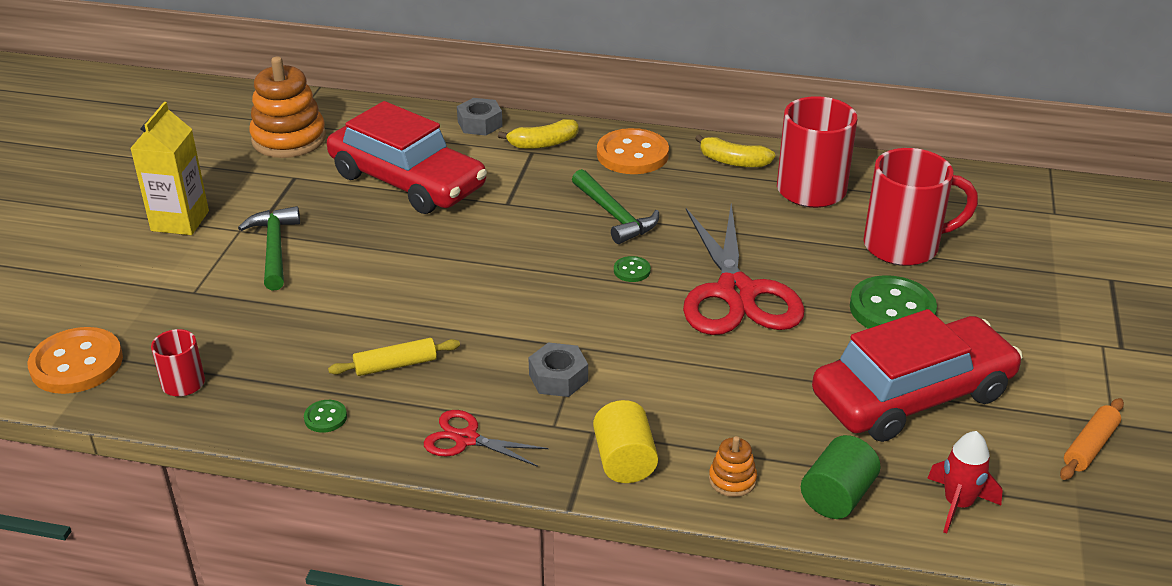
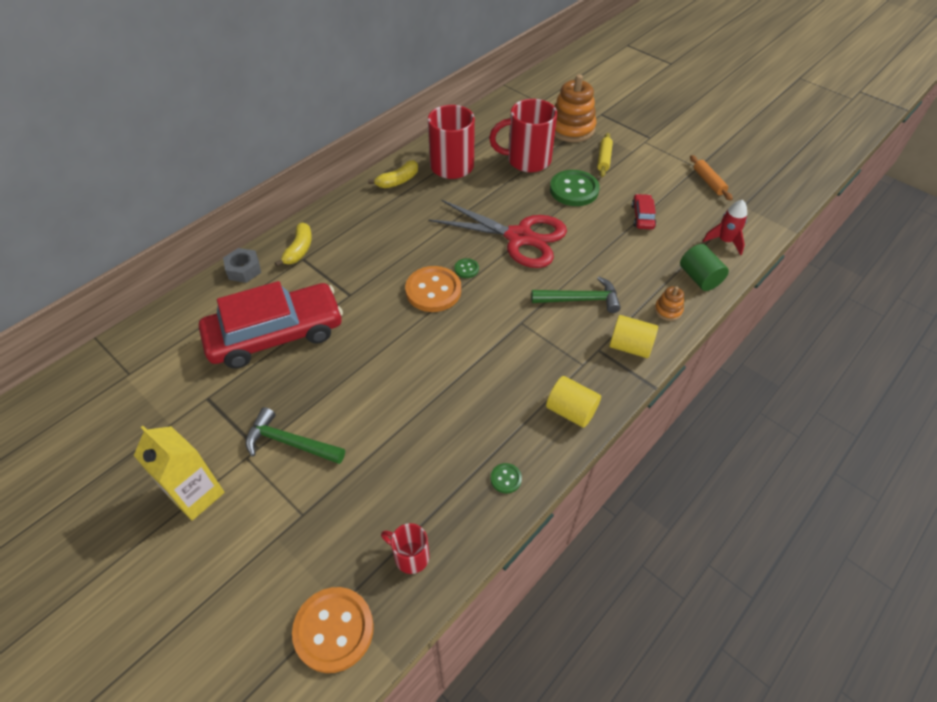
camera: 60 degrees left, 15 degrees up
(289, 139) = (150, 383): orange stacking toy -> orange stacking toy (571, 128)
(395, 365) = (477, 420): yellow rolling pin -> yellow rolling pin (604, 159)
(466, 439) = (571, 411): red scissors -> yellow cylinder
(558, 378) = (542, 344): grey nut -> none
(614, 215) = (406, 252): green hammer -> green hammer (580, 299)
(632, 154) = (351, 217): orange button -> orange button (433, 291)
(904, 246) = (527, 160): red mug -> red mug turned 120 degrees counterclockwise
(912, 395) = (642, 216): red car -> red car, size x0.41

